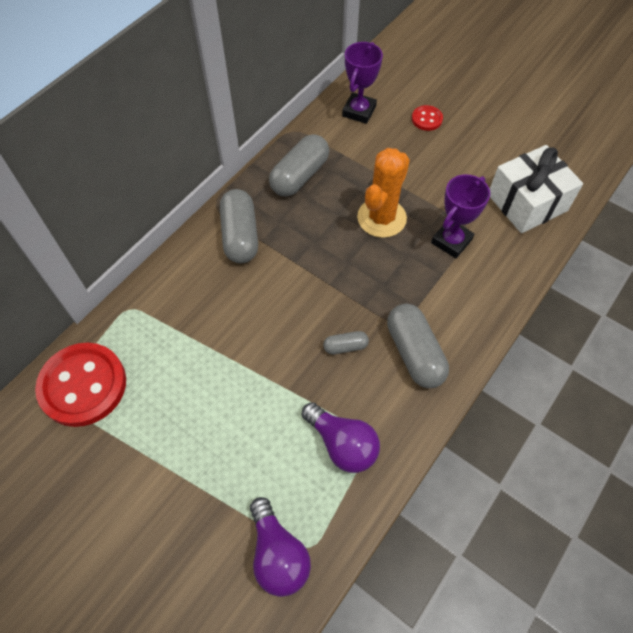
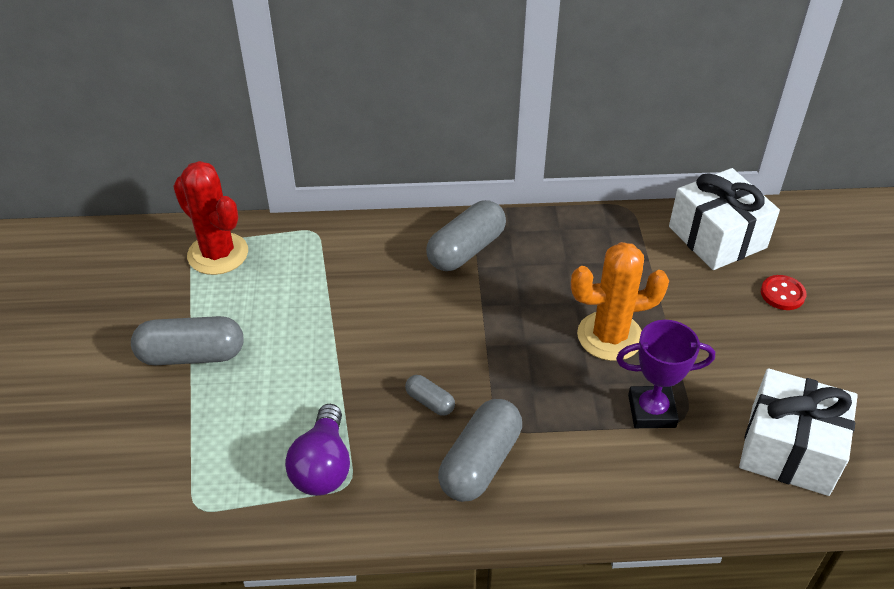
camera: 50 degrees right, 15 degrees down
(83, 385) = (218, 254): red button -> red cactus
(278, 554) = (172, 487): purple light bulb -> none
(300, 176) = (582, 246): grey capsule -> grey capsule (192, 355)
(359, 111) = (717, 237): purple trophy -> white gift

